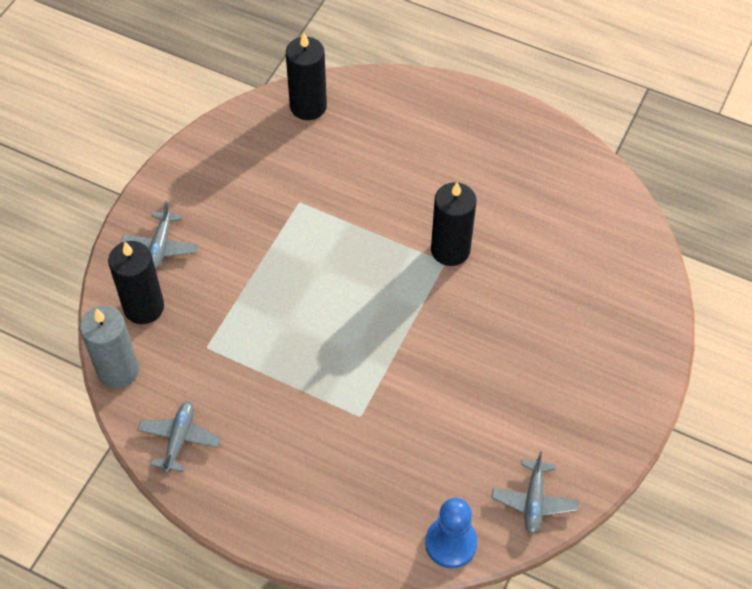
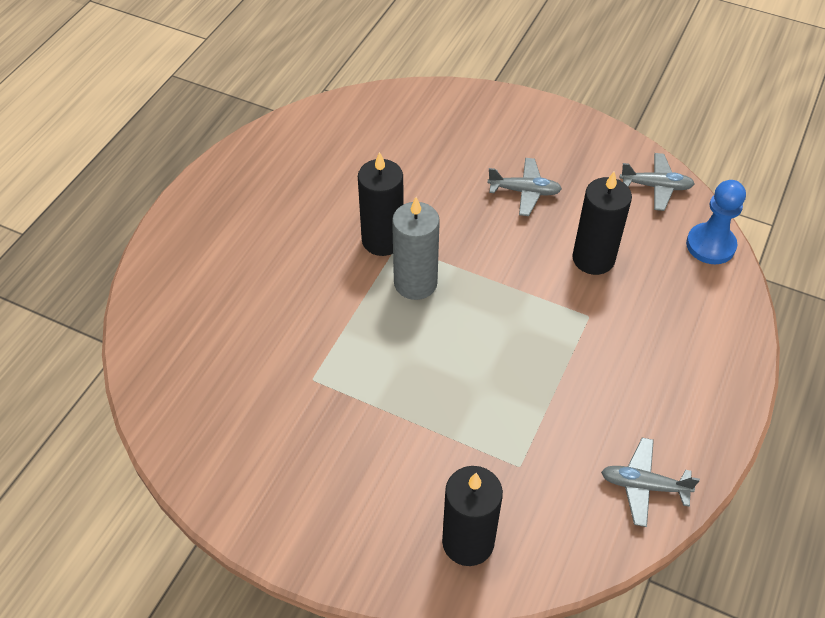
camera: 90 degrees left, 5 degrees down
(118, 370) = (562, 563): grey candle -> grey candle (415, 283)
(160, 246) = (375, 530): grey plane -> grey plane (524, 191)
(308, 106) = (165, 374): black candle -> black candle (593, 258)

